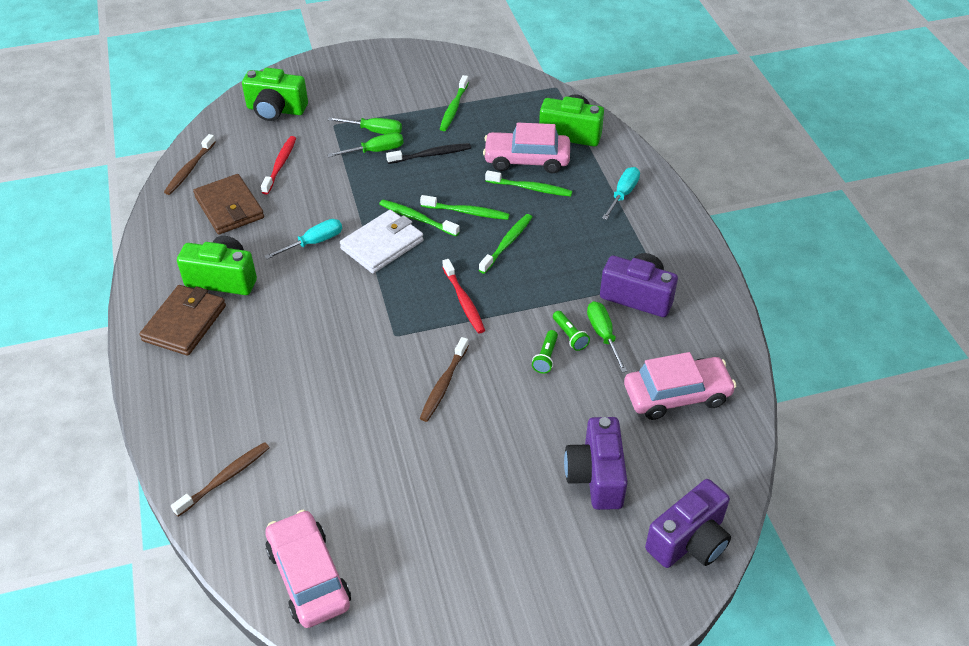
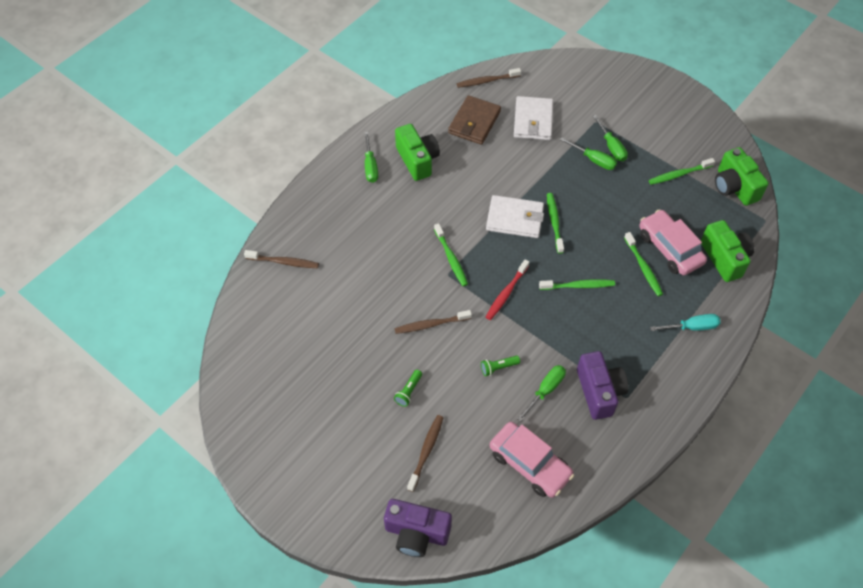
camera: 55 degrees right, 10 degrees up
(184, 323) = (370, 167): brown wallet -> green screwdriver
(276, 110) = (579, 84): green camera -> green camera (734, 187)
(280, 165) = (533, 121): red toothbrush -> white wallet
(308, 576) = (252, 344): pink car -> none
(314, 242) = (485, 183): turquoise screwdriver -> none
(431, 155) = (620, 192): black toothbrush -> none
(467, 212) = (586, 245): green toothbrush -> green toothbrush (451, 258)
(570, 336) = (528, 371): green flashlight -> green flashlight (408, 391)
(596, 476) = (426, 451): purple camera -> brown toothbrush

